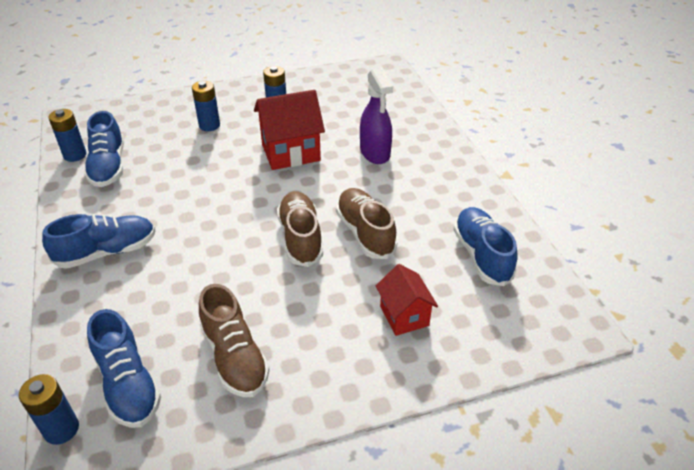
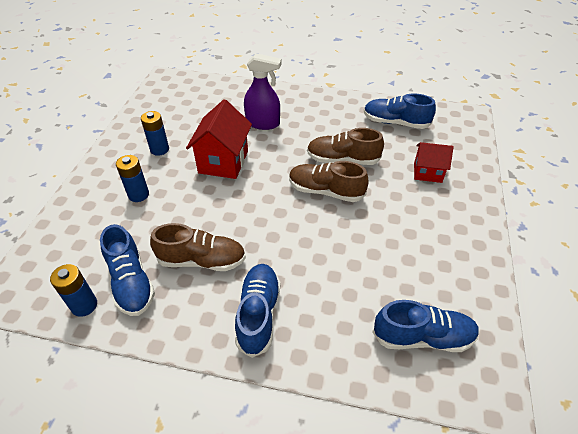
camera: 60 degrees left, 5 degrees up
(61, 429) = (451, 395): blue battery -> none
(108, 166) = (131, 282): blue shoe -> blue shoe turned 45 degrees clockwise
(235, 357) = (424, 265): brown shoe -> brown shoe (202, 260)

